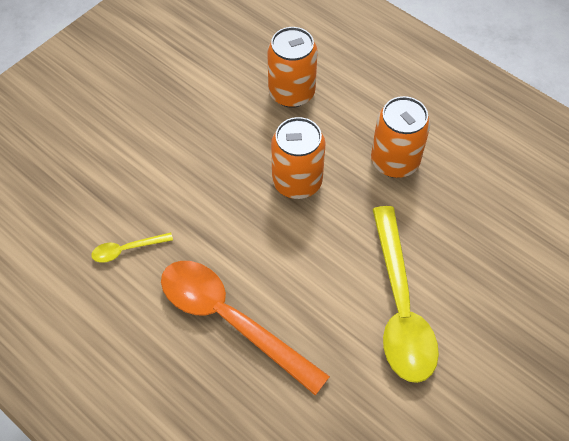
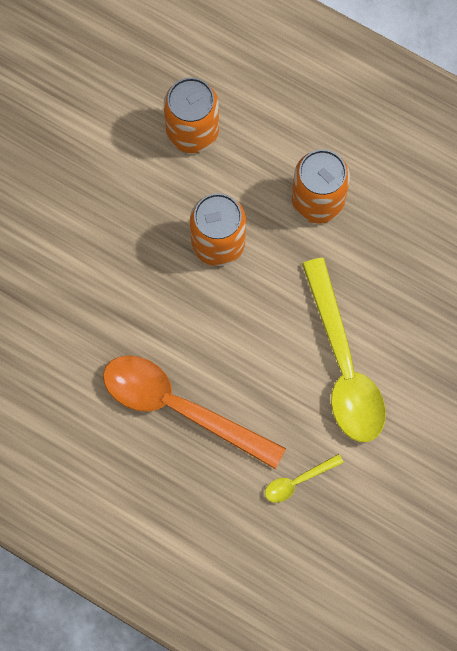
camera: 10 degrees left, 15 degrees up
(127, 249) = (58, 351): yellow spoon -> yellow spoon (298, 481)

